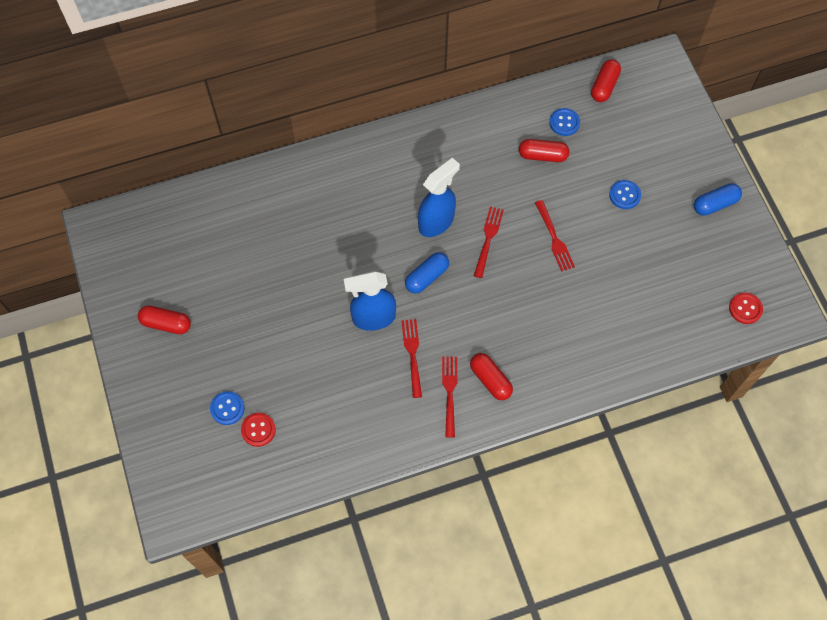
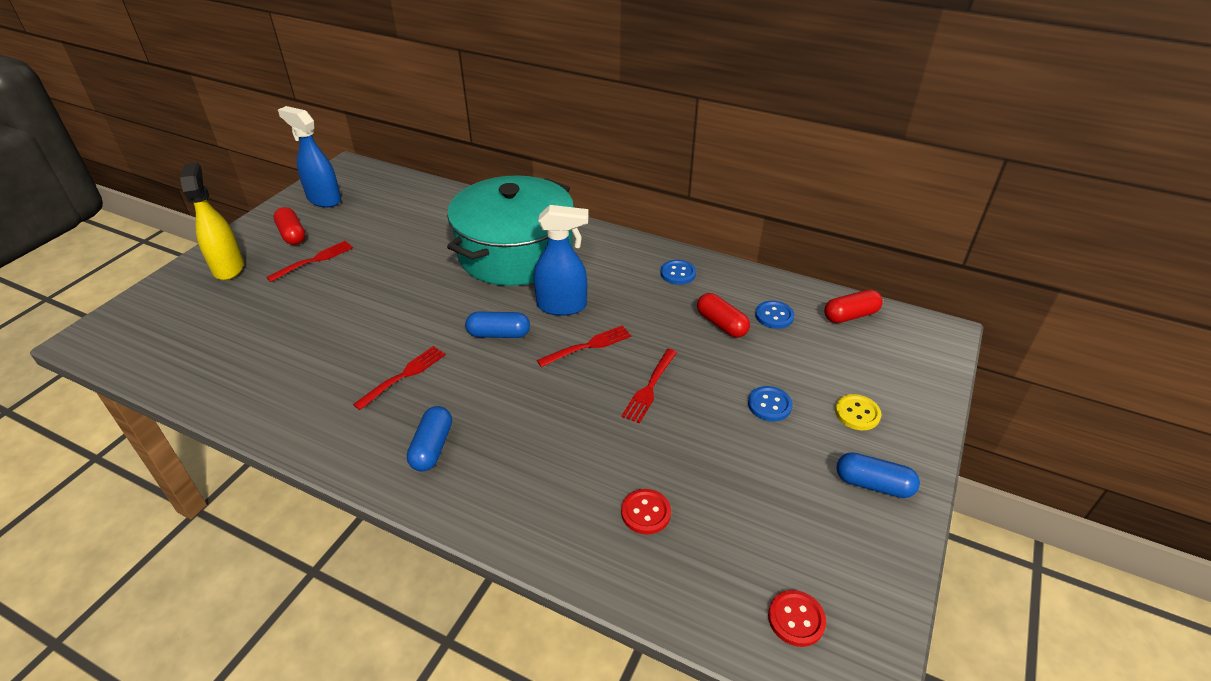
camera: 45 degrees right, 25 degrees down
(169, 388) = (228, 267): none -> yellow spray bottle
(227, 408) = (235, 305): blue button -> blue button (678, 273)
(258, 430) = (226, 333): red button -> red button (645, 512)
(349, 203) = (515, 253): none -> turquoise pot
(373, 318) = (417, 329): blue spray bottle -> blue spray bottle (324, 199)
(450, 393) = (385, 428): red fork -> red fork (313, 261)
(490, 380) = (432, 447): red capsule -> blue capsule
(670, 162) = (857, 413): none -> yellow button

